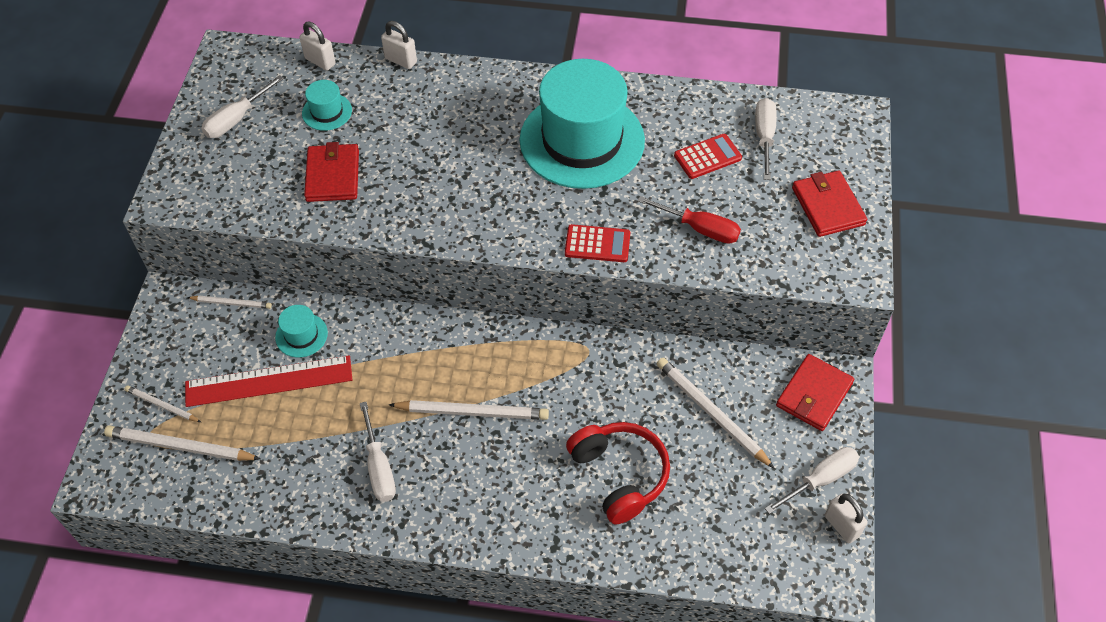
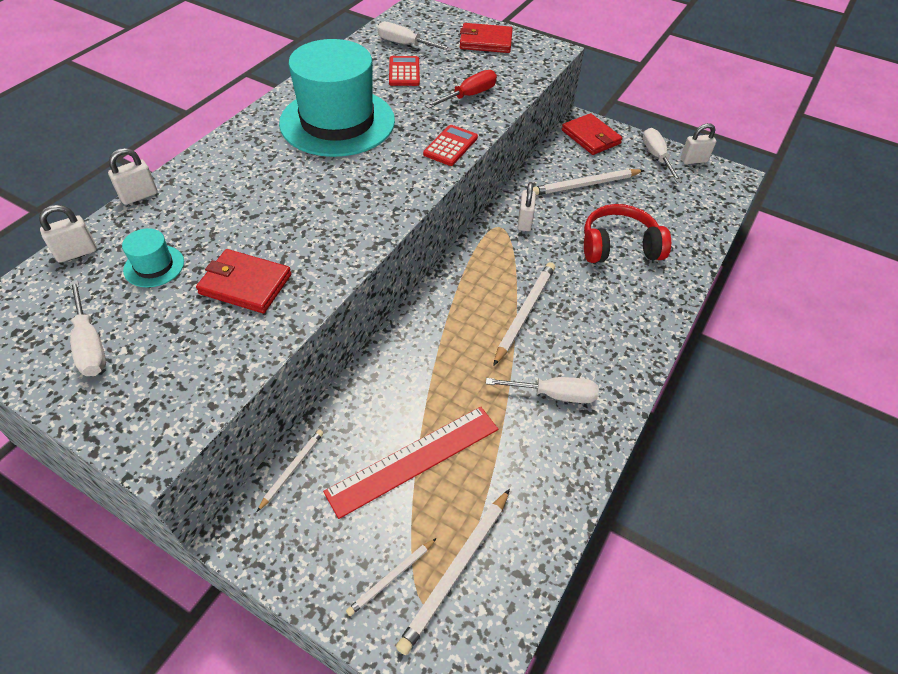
camera: 70 degrees left, 5 degrees down
(269, 381) = (414, 459): red ruler -> red ruler turned 45 degrees clockwise
(301, 335) = (373, 415): turquoise hat -> none
(610, 371) = (524, 222): none -> white padlock

